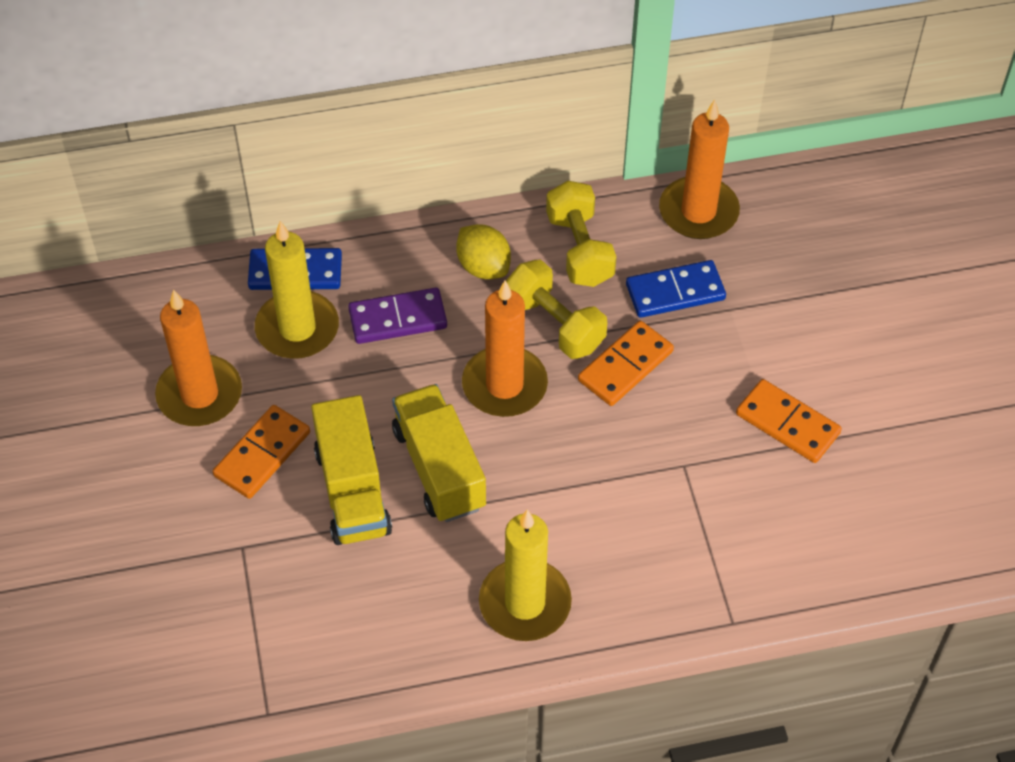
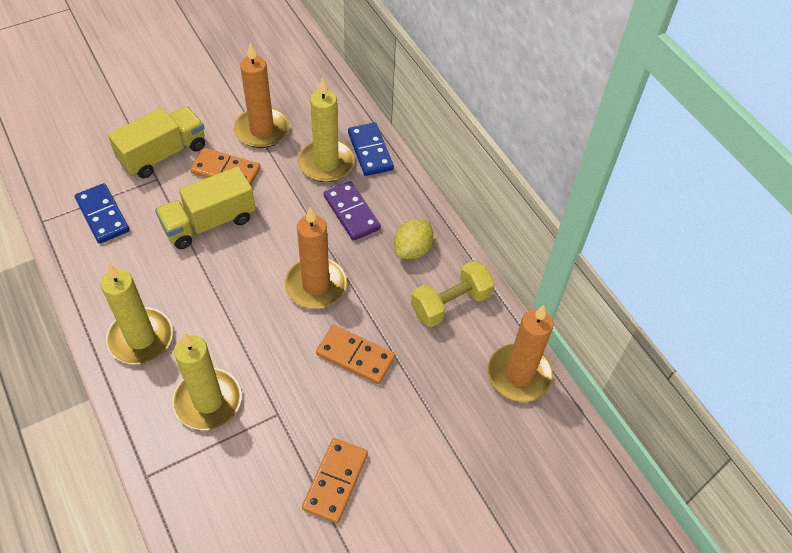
camera: 70 degrees right, 0 degrees up
(439, 468) = (238, 264): yellow truck -> yellow truck (163, 154)
(555, 324) = (378, 303): yellow dumbbell -> none
(644, 538) = (208, 401): none -> yellow candle
(675, 292) = (435, 375): blue domino -> blue domino (102, 215)

